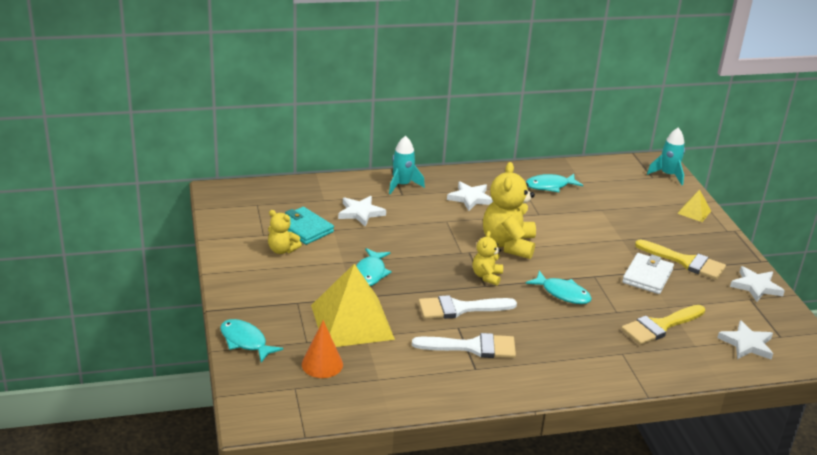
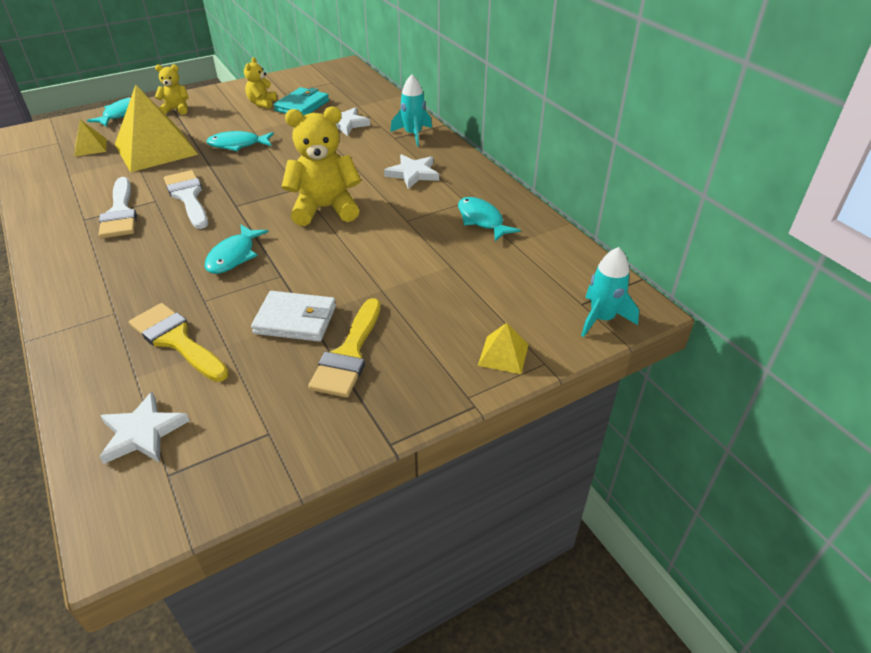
camera: 75 degrees right, 10 degrees up
(322, 364) = (90, 147): orange cone -> yellow pyramid
(487, 276) = (253, 204): yellow teddy bear -> yellow teddy bear (176, 109)
(756, 286) = (306, 439): white star -> none

